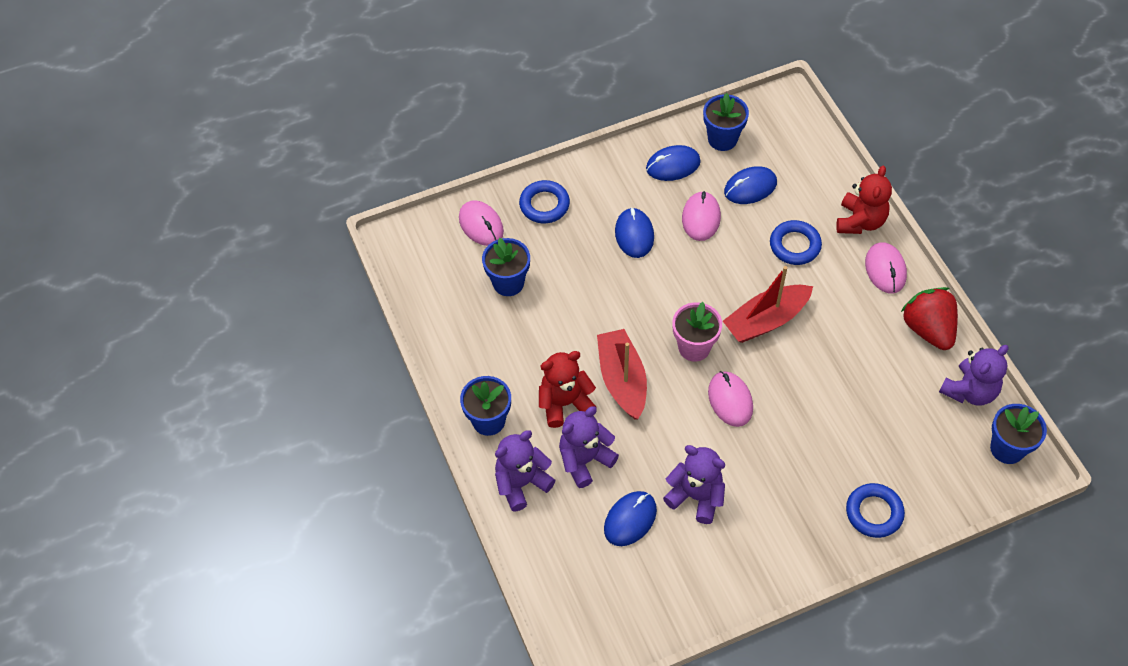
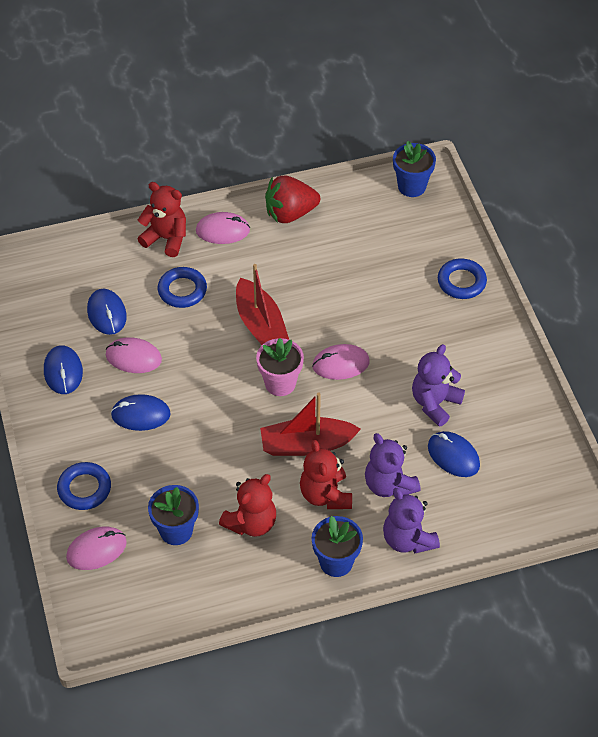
camera: 85 degrees left, 5 degrees down
(524, 343) = (251, 523): none -> red teddy bear
(722, 139) = (41, 327): blue flower pot -> none
(969, 391) = (355, 199): purple teddy bear -> none

